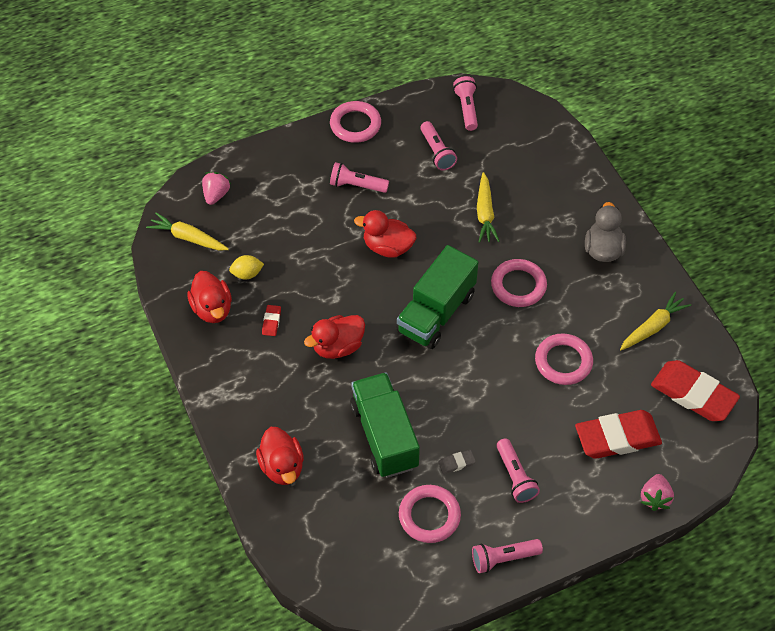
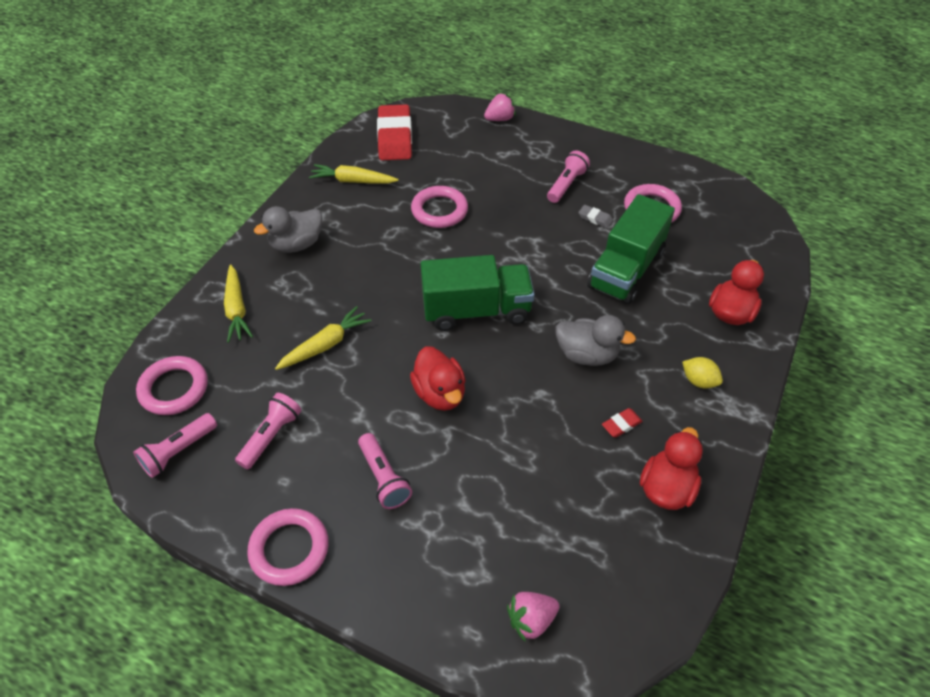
camera: 130 degrees left, 5 degrees down
(188, 238) = (616, 595): yellow carrot -> yellow carrot (237, 309)
(247, 274) = (595, 491): yellow lemon -> yellow lemon (698, 381)
(338, 346) = (587, 355): red duck -> grey duck
(503, 558) = (631, 159): pink flashlight -> none
(518, 285) = (390, 275): pink ring -> pink ring (174, 388)
(617, 437) = (474, 154): red eraser -> none

